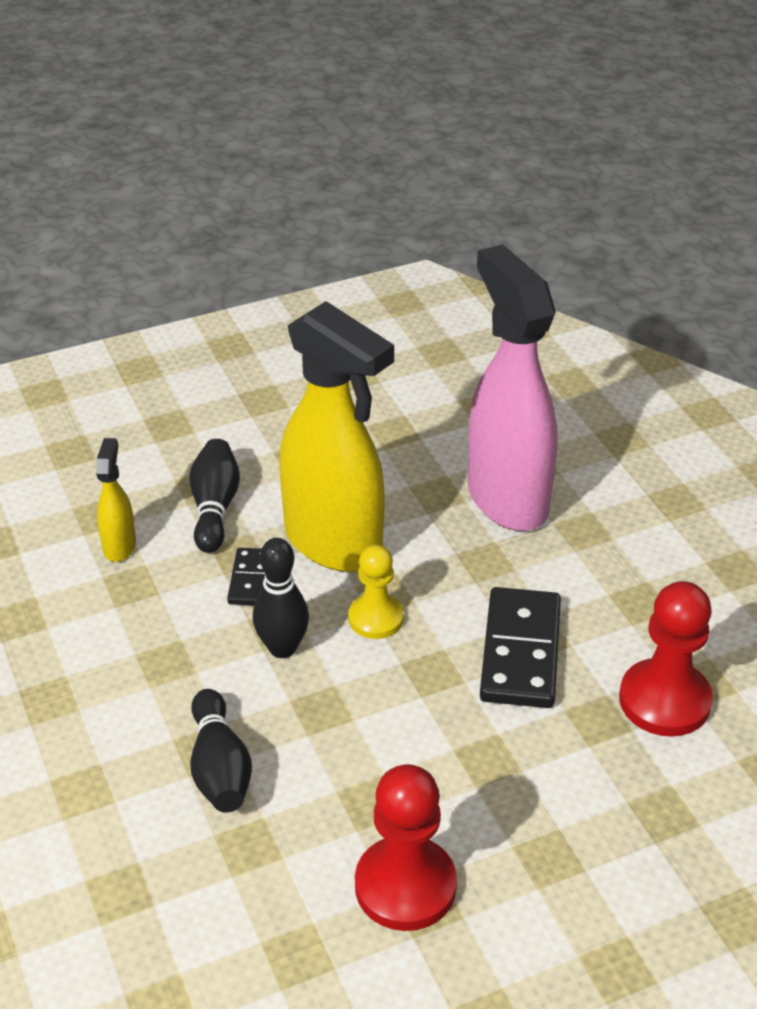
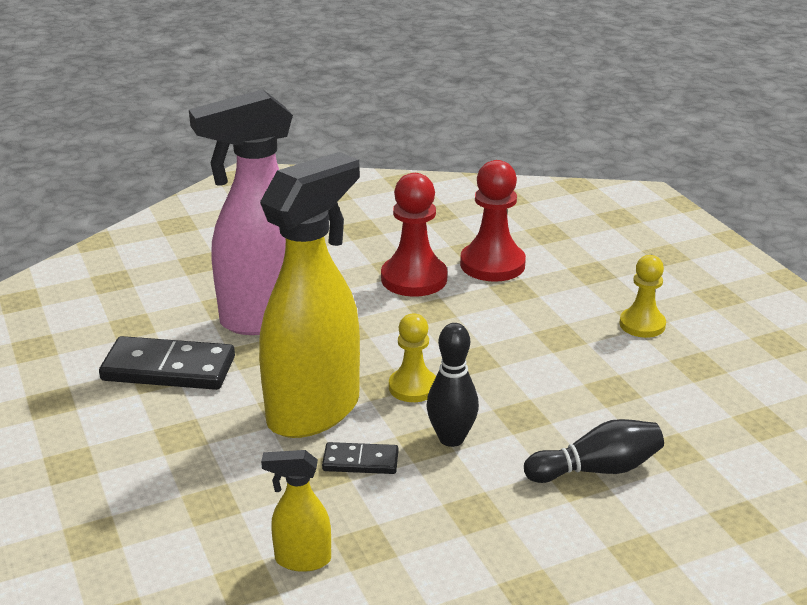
camera: 90 degrees left, 10 degrees down
(214, 508) = (249, 491): black bowling pin -> none
(405, 886) = (685, 374): red pawn -> red pawn (414, 279)
(520, 652) = (449, 319): black domino -> black domino (168, 369)
(524, 854) = (642, 325): none -> yellow pawn

